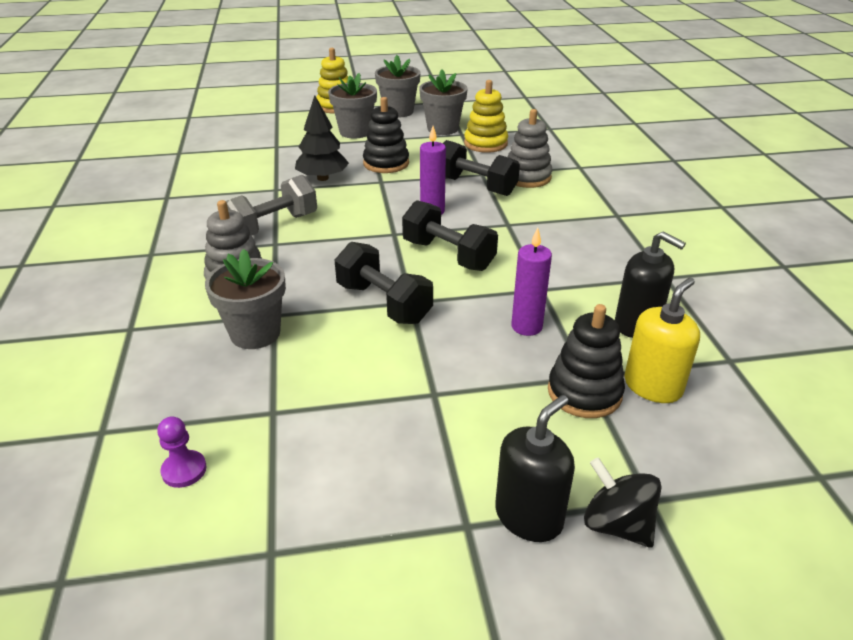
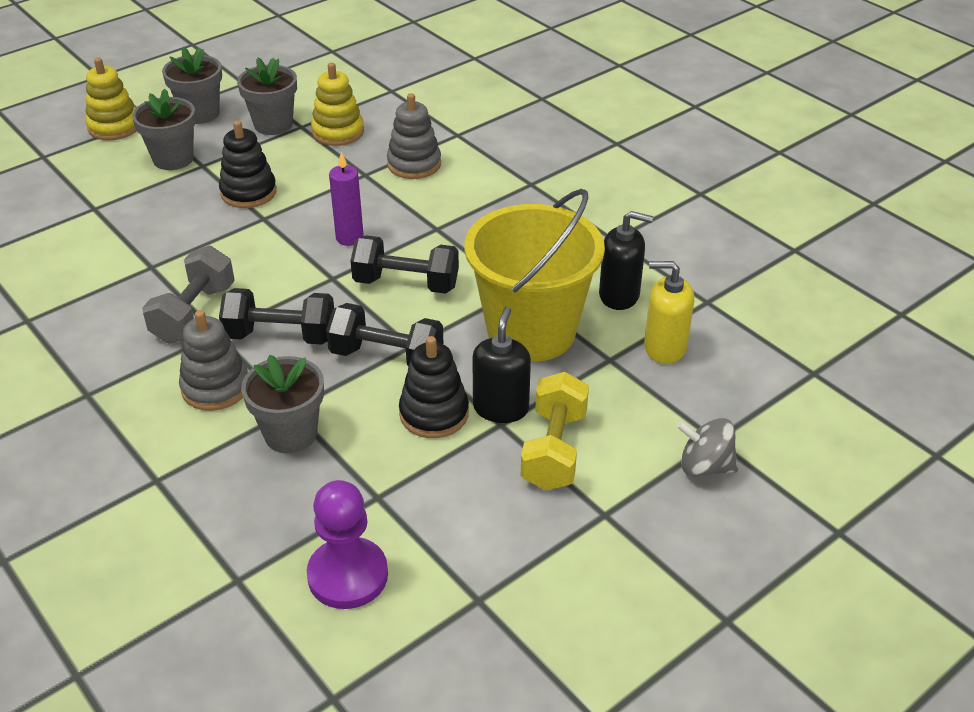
camera: 30 degrees left, 5 degrees up
(184, 470) = (348, 575): purple pawn -> purple pawn, size x1.95
(323, 178) = (193, 234): black tree -> none
(465, 438) = (554, 450): none -> yellow dumbbell
(475, 186) = (370, 192): black dumbbell -> black dumbbell (281, 336)
(526, 326) = (531, 332): purple candle -> yellow bucket
(529, 516) = (642, 488): black soap dispenser -> black soap dispenser (501, 408)
(584, 392) = (617, 374): black stacking toy -> black stacking toy (434, 414)
(617, 524) = (705, 466): black spinning top -> grey spinning top
(652, 386) = (664, 347): yellow soap dispenser -> yellow soap dispenser turned 90 degrees counterclockwise

